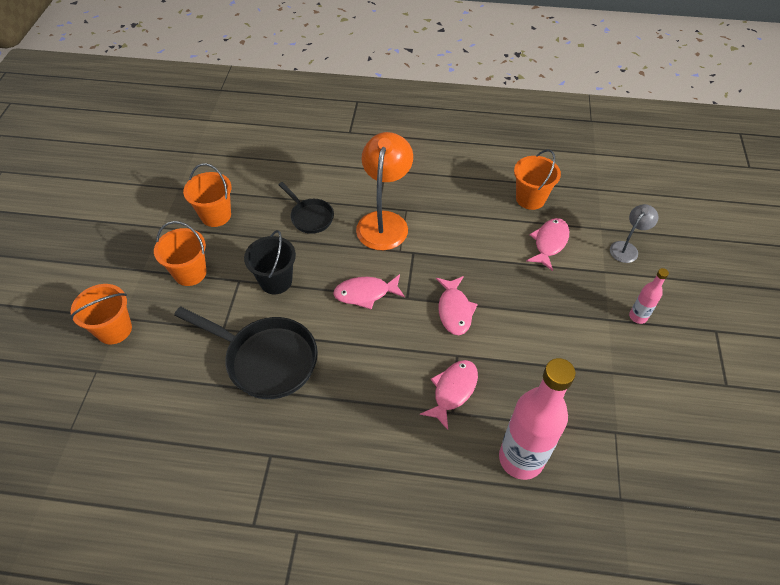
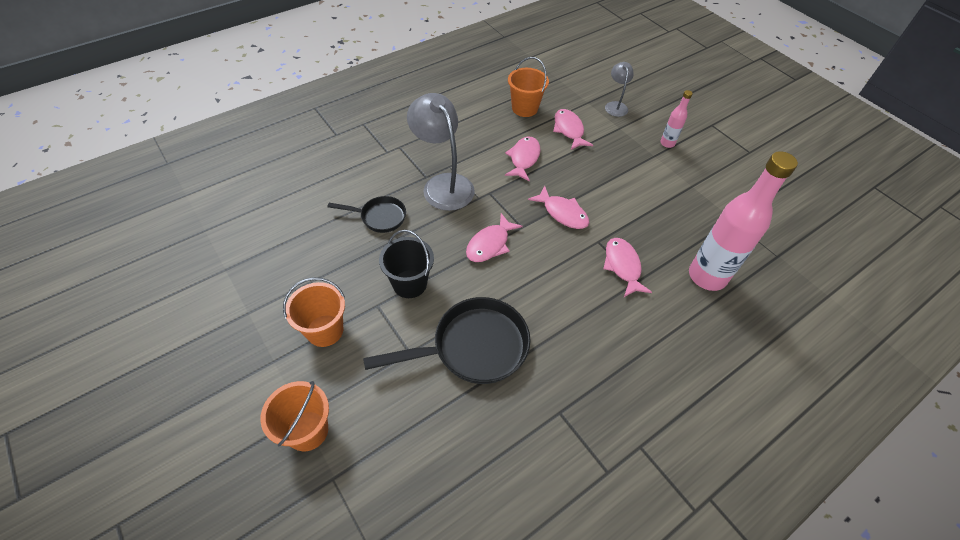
camera: 45 degrees left, 0 degrees up
(216, 215) = (292, 268): orange bucket -> none
(384, 222) = (443, 184): orange lamp -> grey lamp
(476, 242) = (523, 158): none -> pink fish

